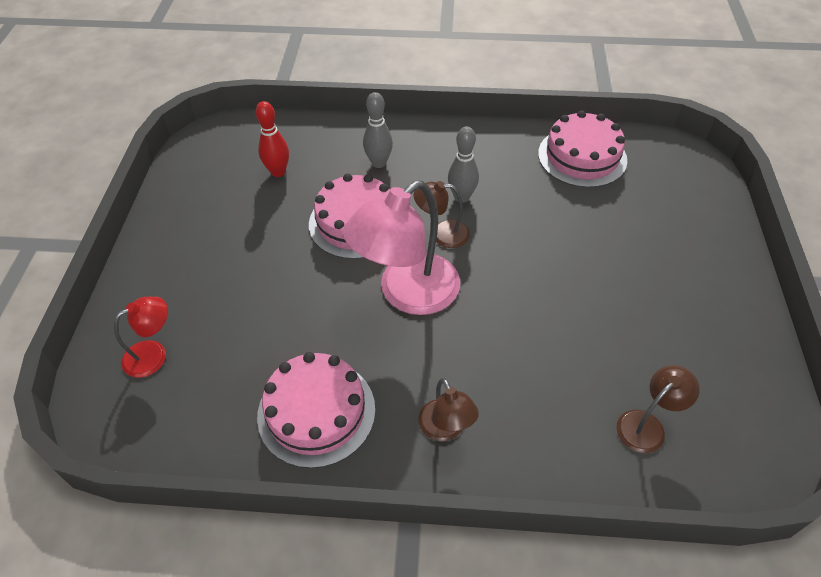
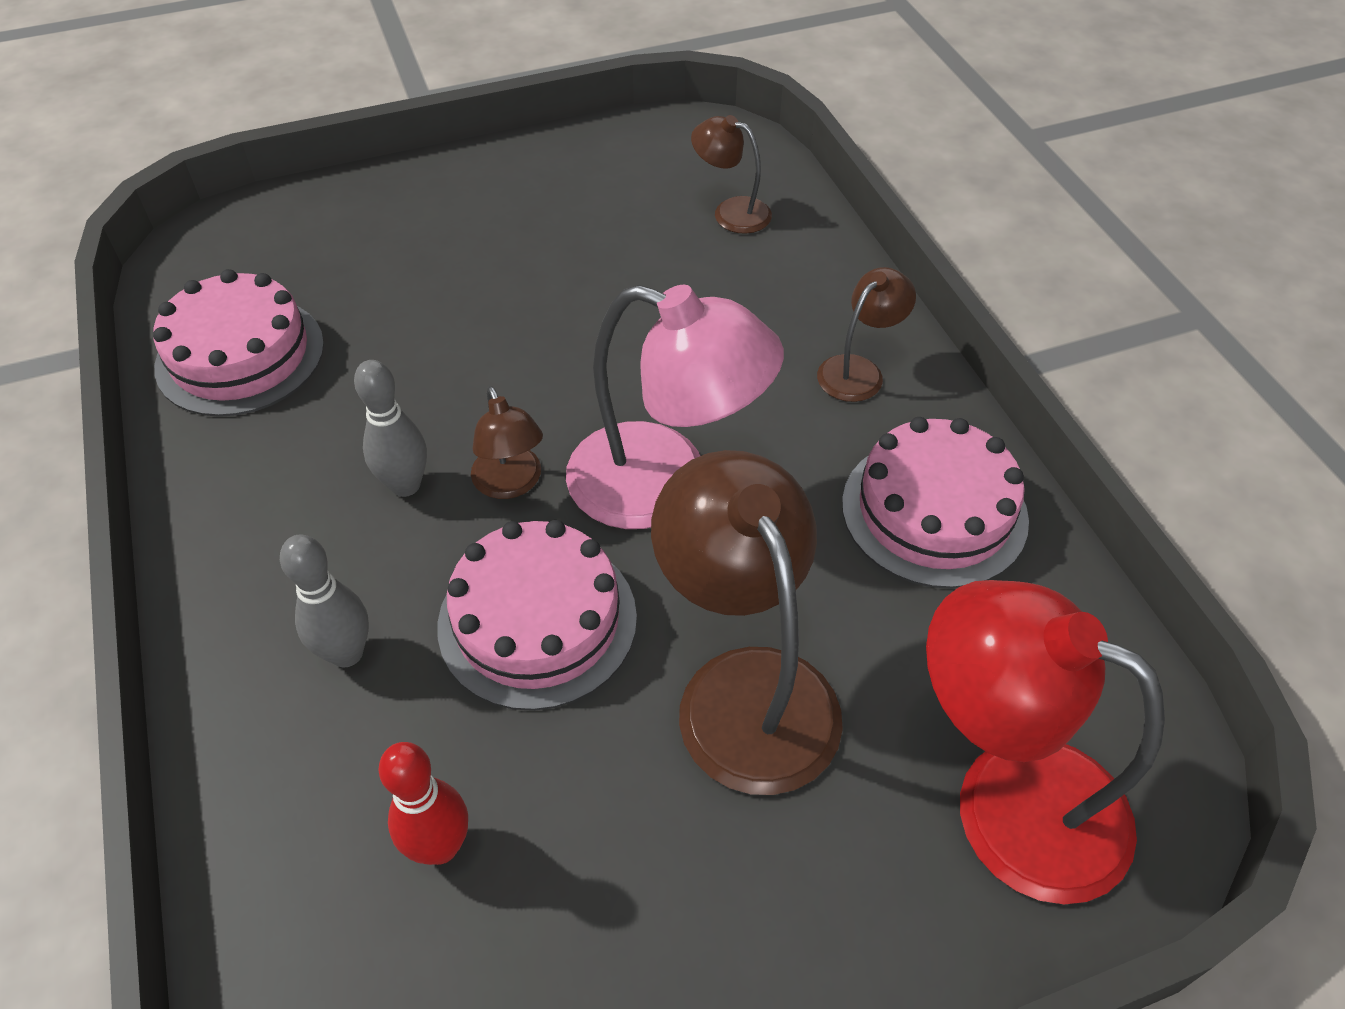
camera: 115 degrees left, 0 degrees up
(153, 354) = (1007, 798): red lamp -> red lamp, size x1.97
(273, 282) = (745, 688): none -> brown lamp

